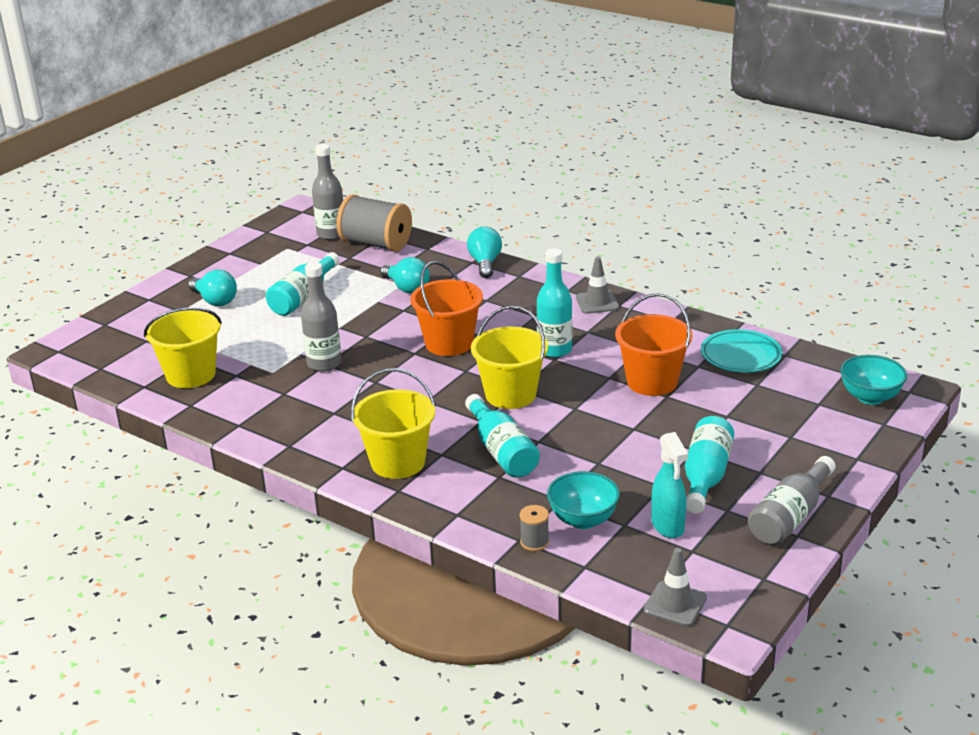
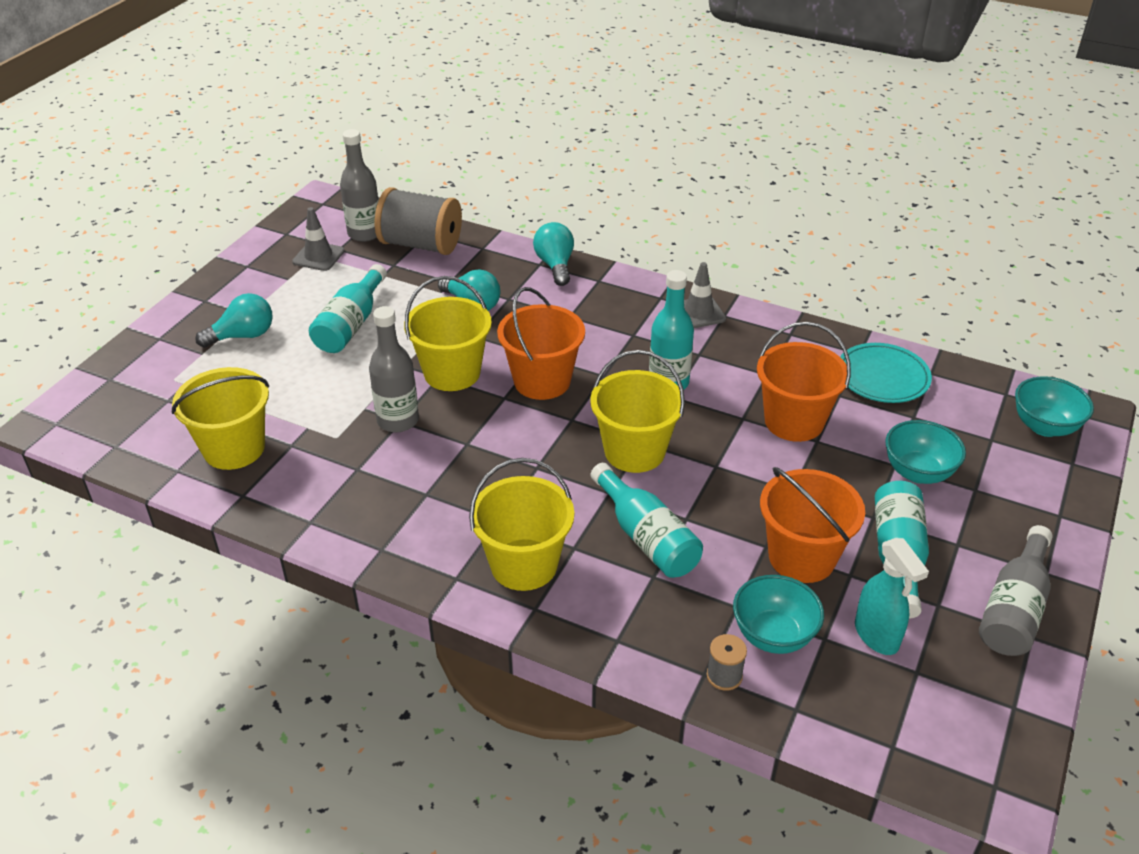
camera: 10 degrees left, 10 degrees up
(215, 301) = (243, 336): turquoise light bulb -> turquoise light bulb turned 60 degrees counterclockwise
(377, 334) = (452, 373): none -> yellow bucket
(625, 472) = (802, 557): none -> orange bucket
(675, 604) = (922, 759): grey traffic cone -> grey traffic cone (318, 256)
(745, 422) = (918, 472): none -> turquoise bowl

